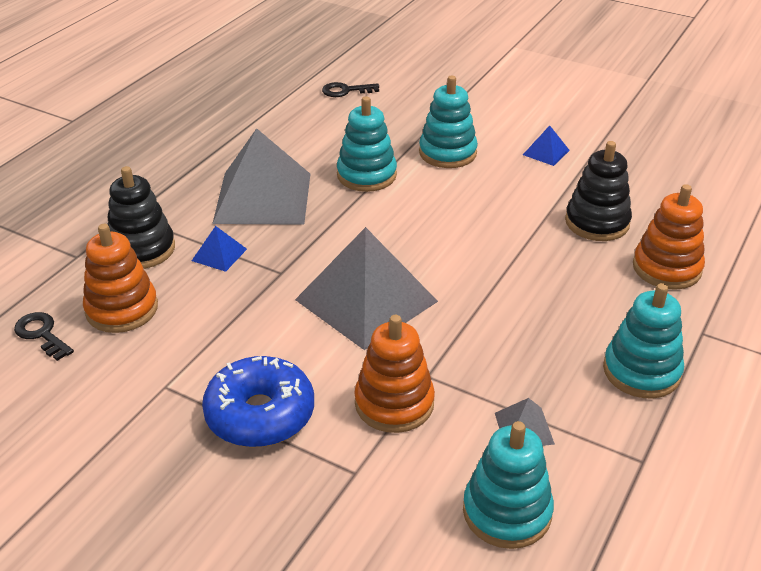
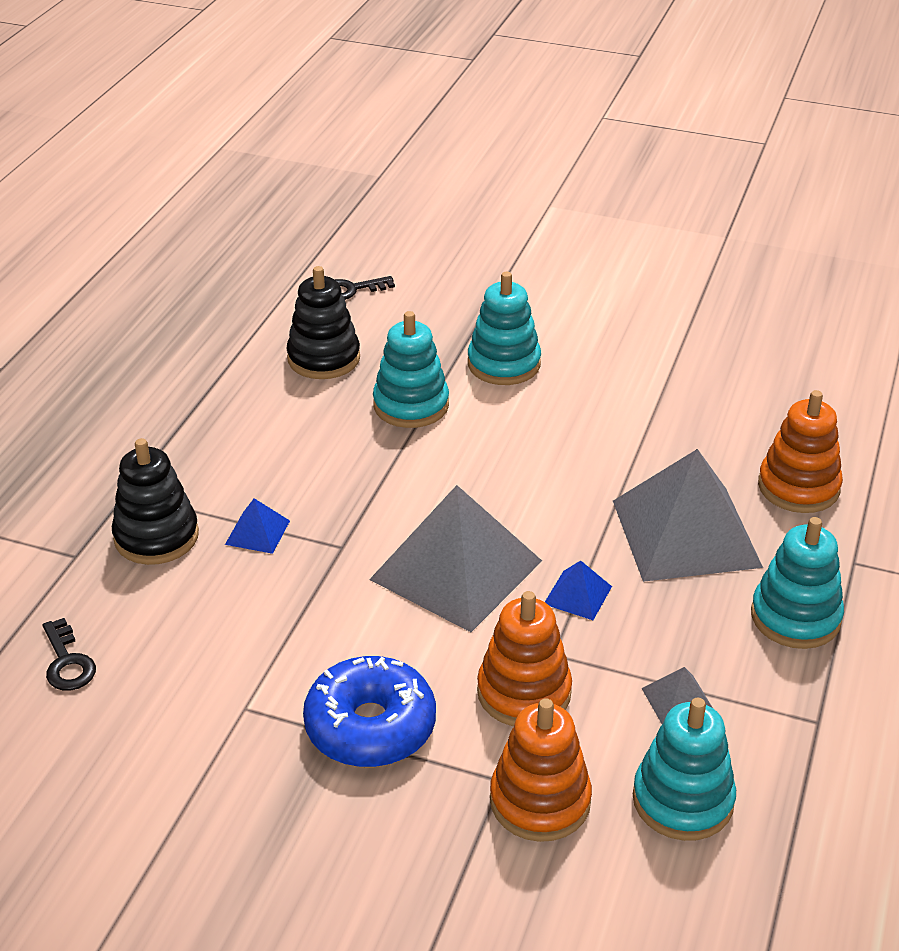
camera: 10 degrees left, 0 degrees up
(41, 334) = (67, 662): black key -> black key turned 150 degrees counterclockwise
(122, 309) = (158, 618): orange stacking toy -> orange stacking toy (540, 801)
(262, 197) = (288, 450): grey pyramid -> grey pyramid (685, 533)
(546, 152) = (624, 351): blue pyramid -> blue pyramid (577, 595)
(597, 222) = (705, 437): black stacking toy -> black stacking toy (324, 358)

